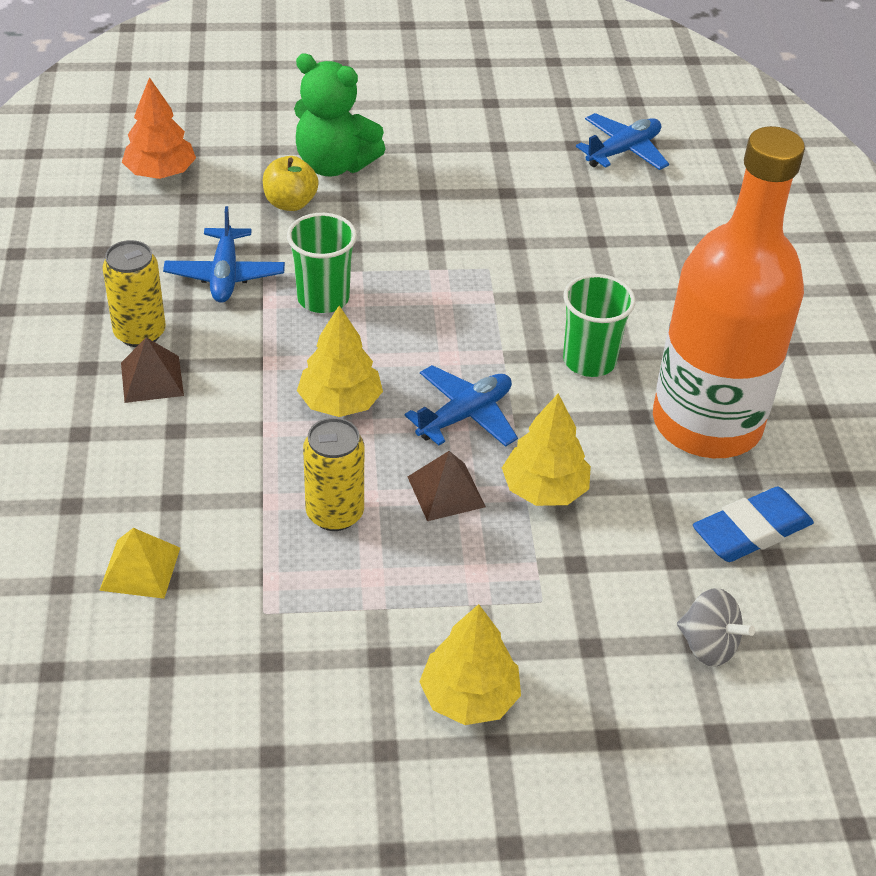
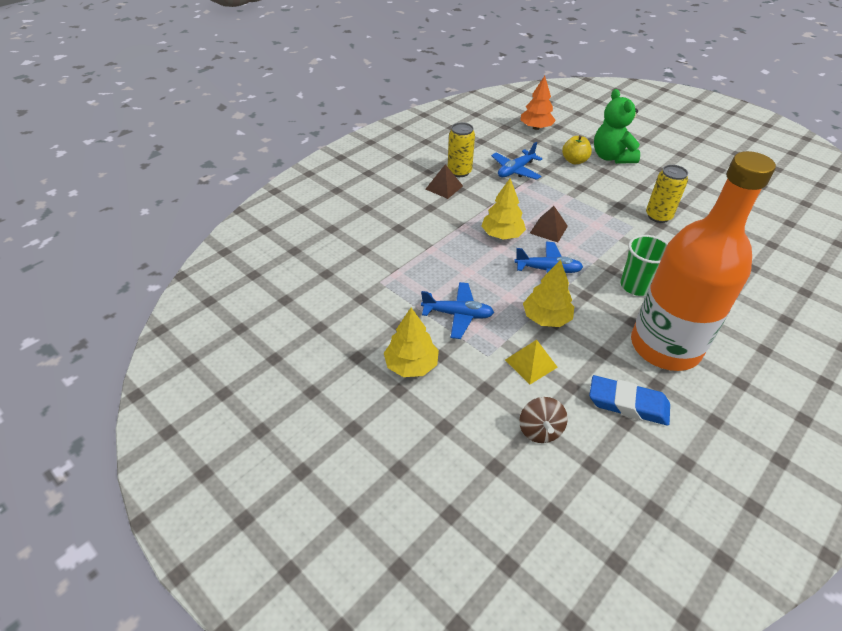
camera: 50 degrees right, 0 degrees up
(140, 568) = (360, 240): yellow pyramid -> yellow pyramid (531, 363)
(323, 298) = (544, 198): green cup -> none
(335, 513) = (448, 268): yellow can -> yellow can (658, 216)
(446, 491) = (502, 290): brown pyramid -> brown pyramid (548, 229)
(623, 151) = (770, 219): blue plane -> blue plane (457, 314)
(708, 645) = (540, 430): grey spinning top -> brown spinning top

